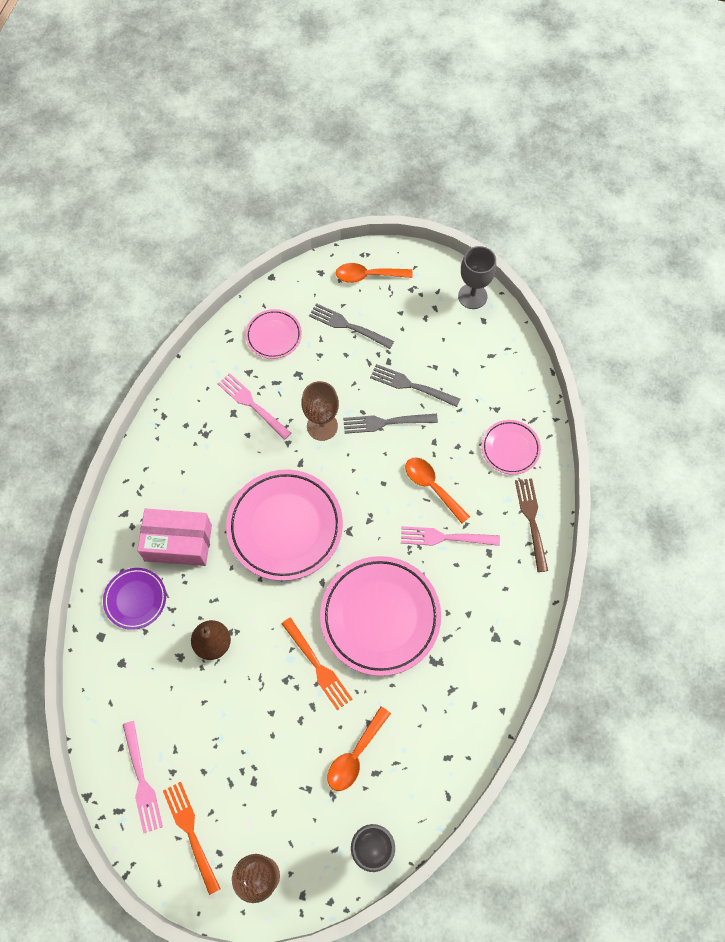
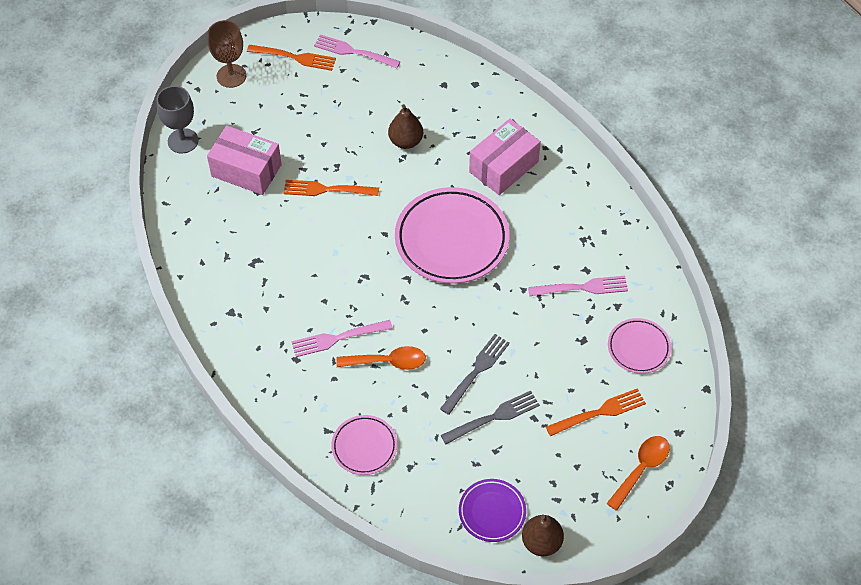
camera: 130 degrees right, 10 degrees down
(135, 599) = (483, 117): purple plate -> purple plate (492, 512)
(322, 426) = (516, 323): brown goblet -> none
(348, 326) = (599, 412): grey fork -> orange fork
(355, 755) = (246, 170): orange spoon -> pink box
(380, 617) = (322, 251): pink plate -> none
(445, 537) = (338, 338): pink fork -> pink fork turned 150 degrees counterclockwise
(472, 296) = (541, 542): grey goblet -> brown pear
(531, 520) = (290, 411): brown fork -> none

